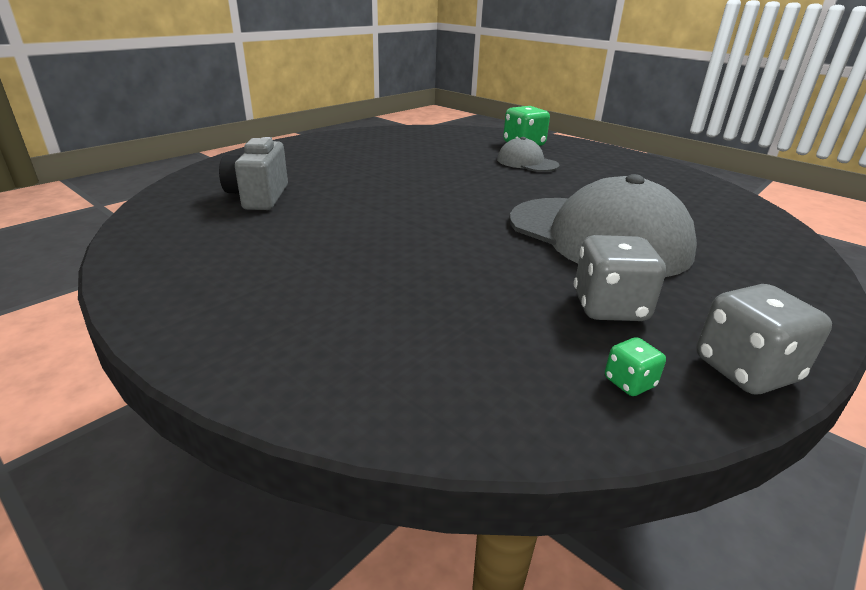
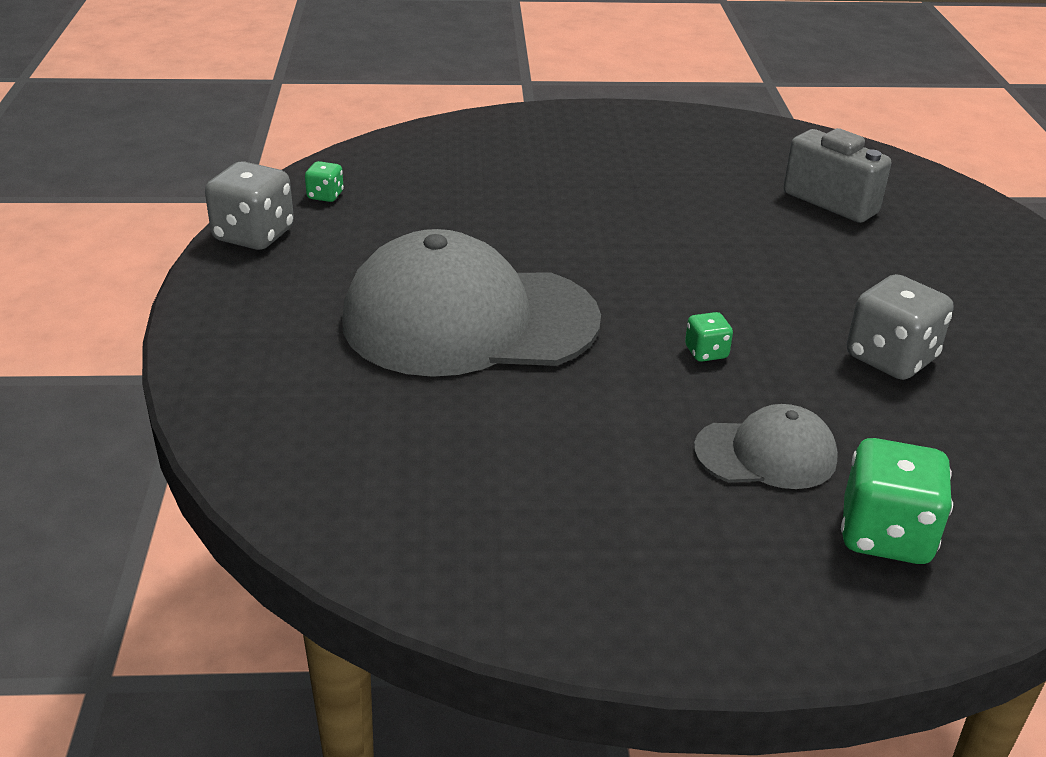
camera: 135 degrees right, 5 degrees up
(490, 184) = (706, 352): none -> green dice
(609, 307) = (380, 240): grey dice -> grey dice (890, 358)

